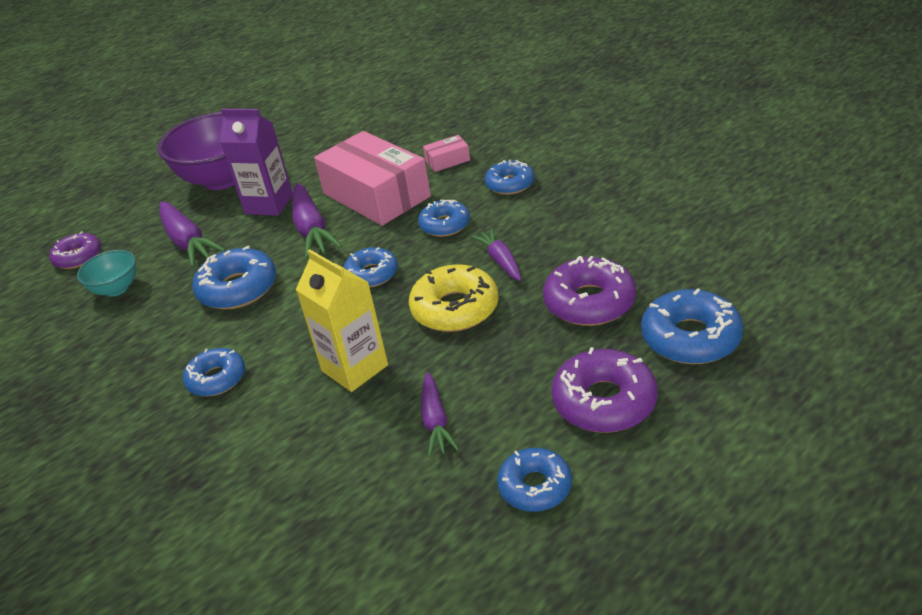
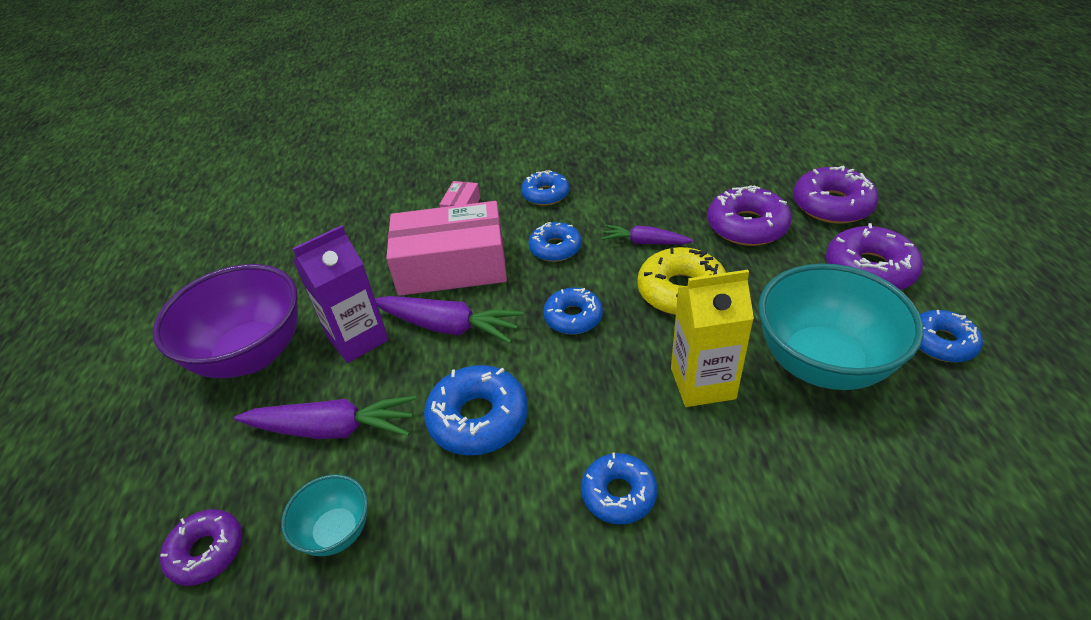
camera: 55 degrees left, 5 degrees up
(436, 421) = (822, 363): purple carrot -> turquoise bowl
(690, 338) = (832, 205): blue donut -> purple donut

